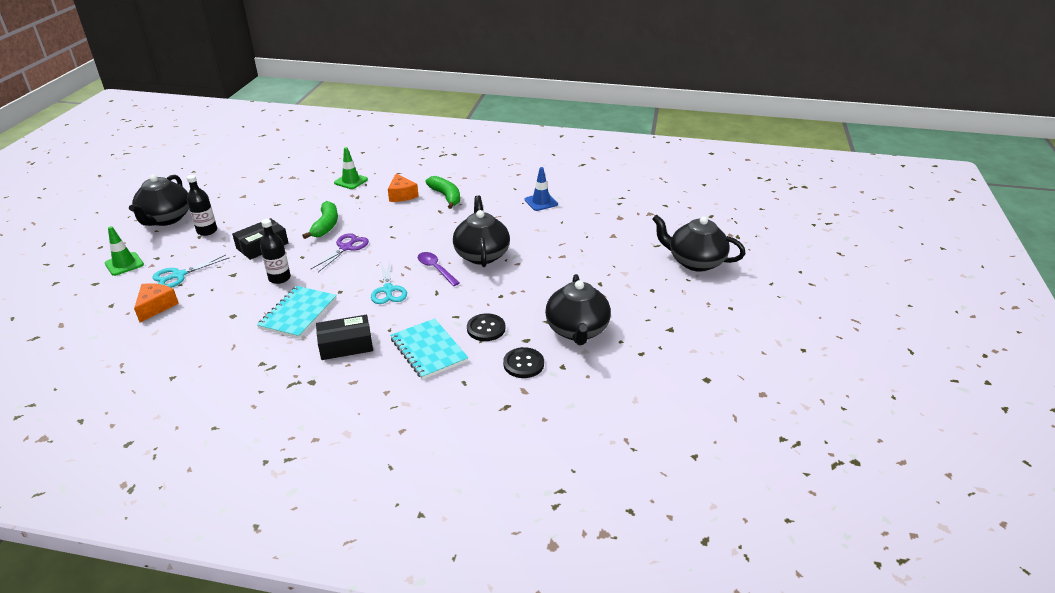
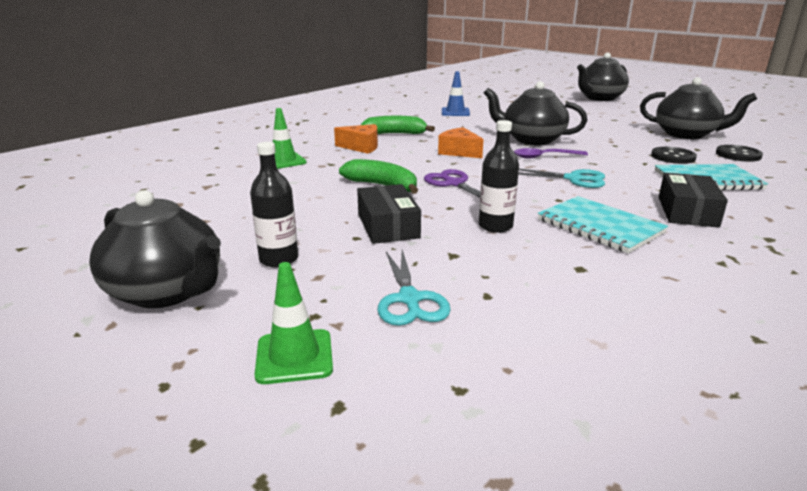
camera: 60 degrees left, 10 degrees down
(156, 306) = (506, 333): orange cheese -> orange cheese (459, 152)

